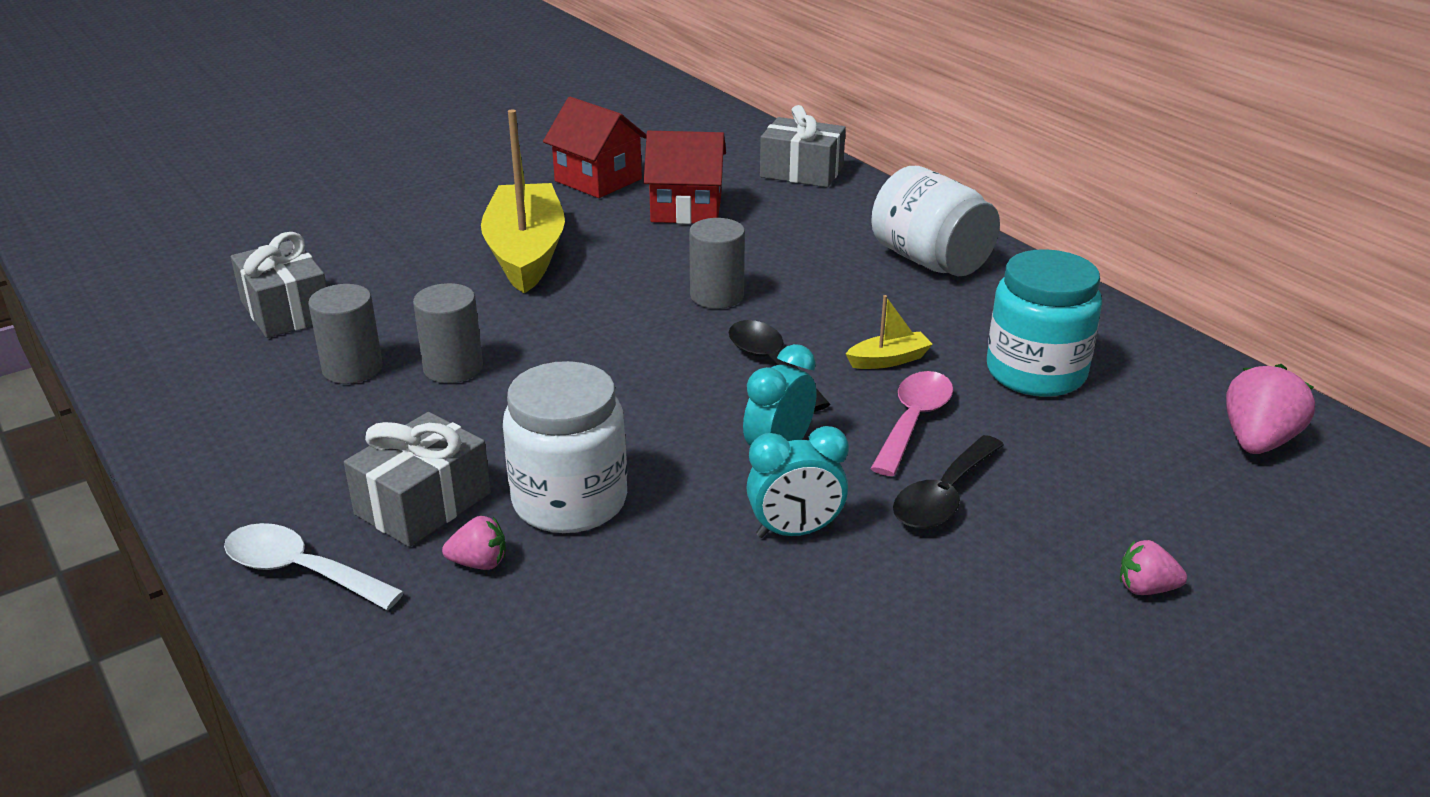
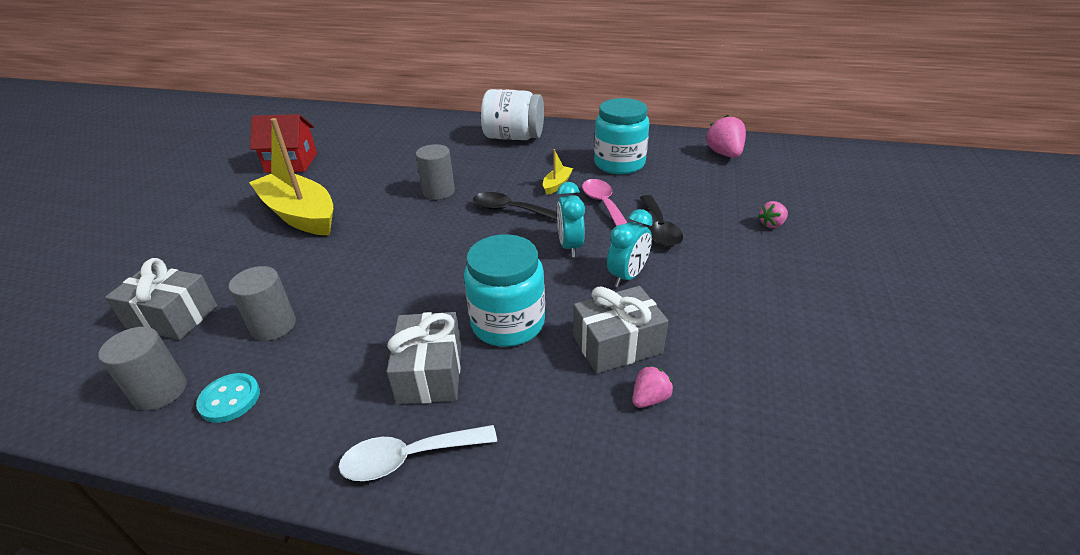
camera: 40 degrees left, 5 degrees up
(237, 420) = (230, 399): none -> turquoise button
(453, 368) = (341, 293): grey cylinder -> grey cylinder (160, 391)
(479, 563) = (507, 383): pink strawberry -> pink strawberry (649, 398)
(570, 501) = (508, 323): white jar -> turquoise jar
(686, 209) = (363, 159): red house -> none
(801, 172) = (399, 121): grey gift -> grey gift (617, 344)

